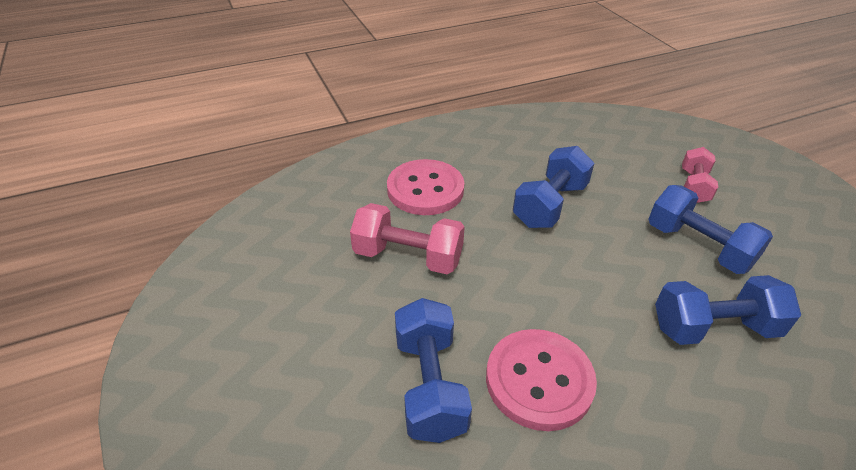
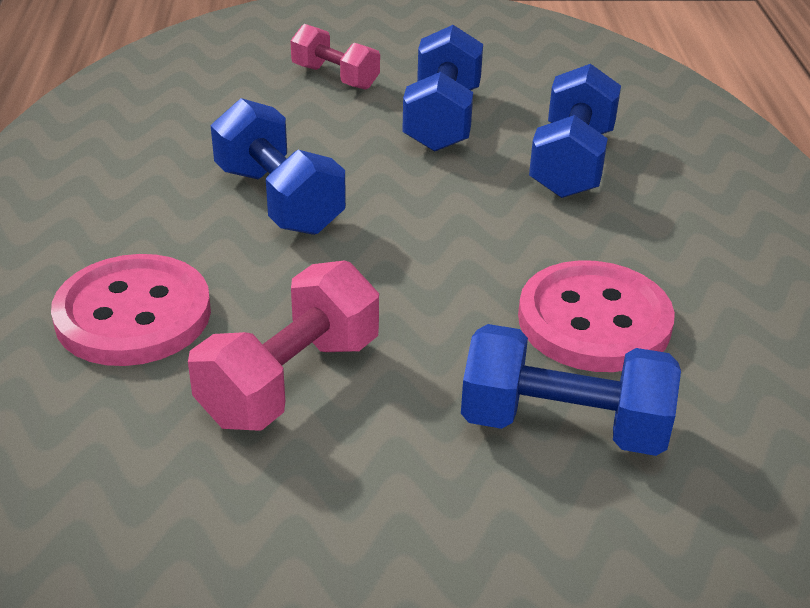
camera: 70 degrees left, 5 degrees down
(698, 246) = (442, 119): blue dumbbell -> blue dumbbell turned 60 degrees counterclockwise

